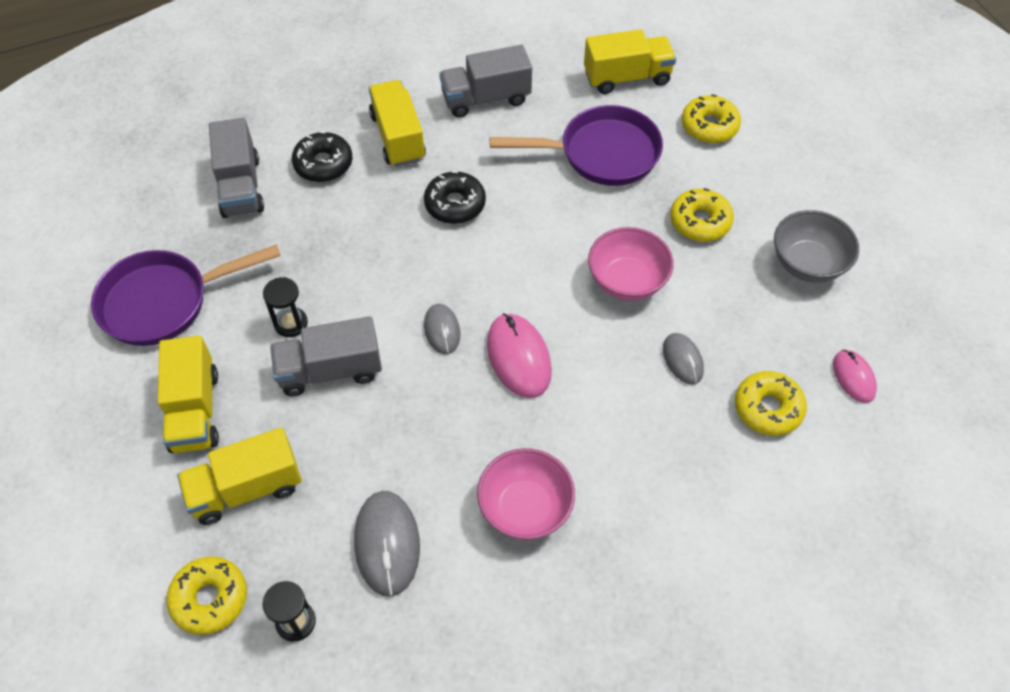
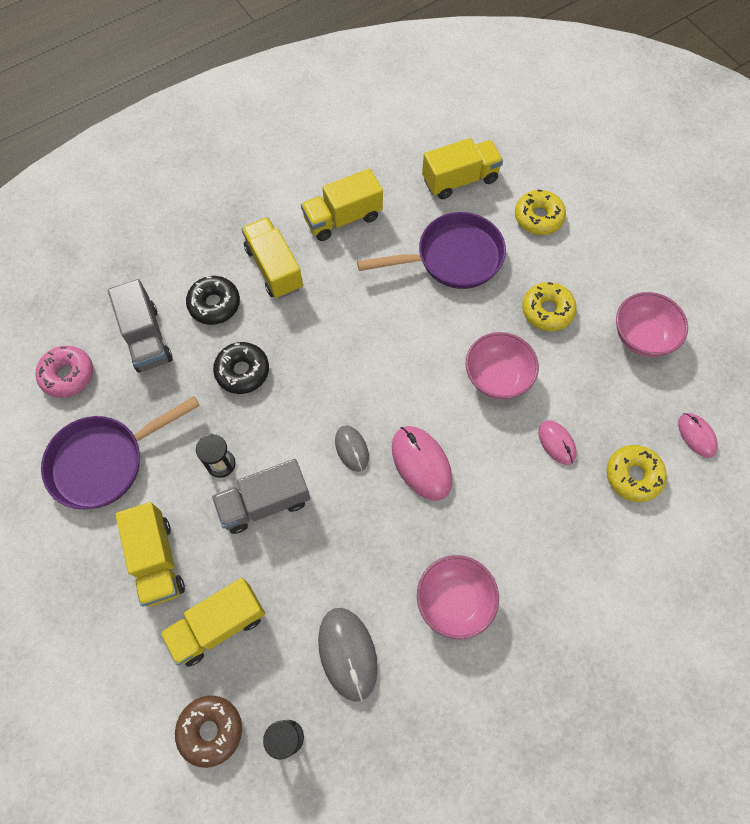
camera: 10 degrees left, 10 degrees up
(146, 211) = (67, 375): none -> pink donut
(210, 598) = (210, 730): yellow donut -> brown donut
(455, 204) = (337, 326): black donut -> black donut (242, 371)
(486, 98) = (343, 218): grey truck -> yellow truck
(682, 360) = (556, 443): grey mouse -> pink mouse
(807, 264) = (642, 336): grey bowl -> pink bowl

